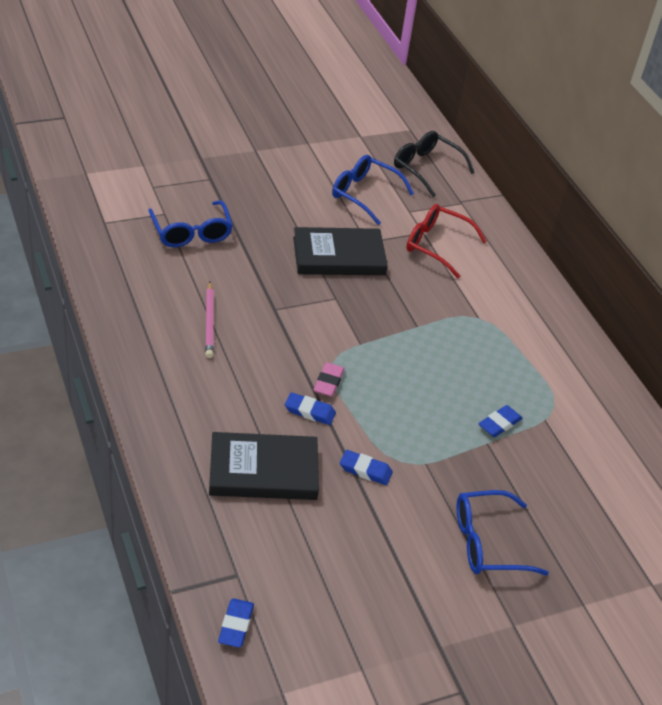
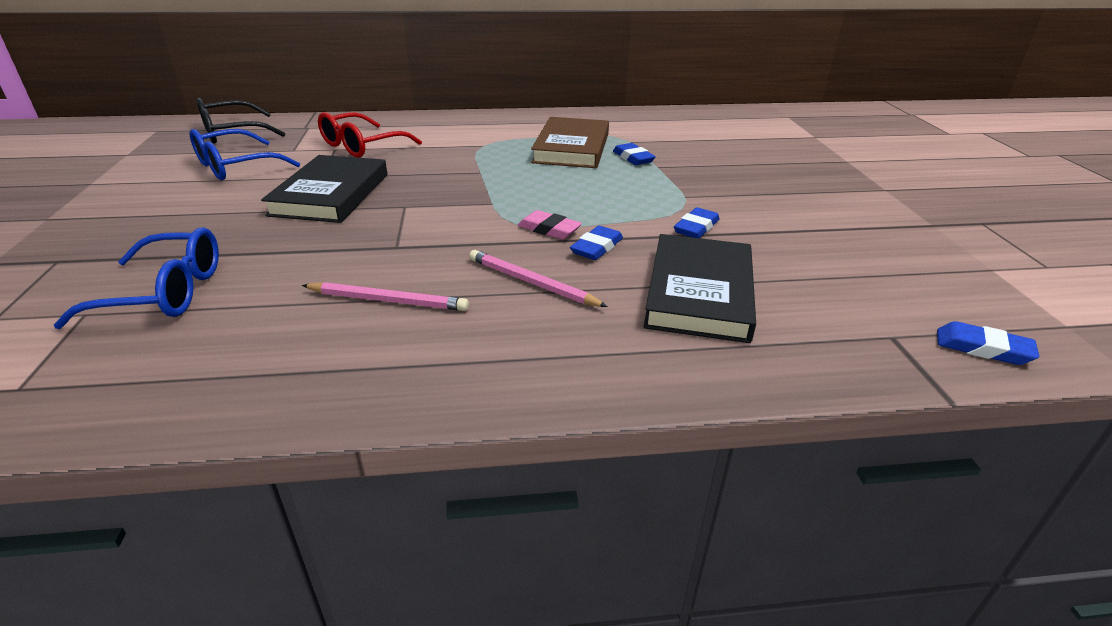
camera: 70 degrees left, 10 degrees down
(249, 383) = (532, 283): none -> pink pencil
(487, 543) = (788, 185): blue glasses -> none
(503, 377) = (571, 148): none -> brown book

